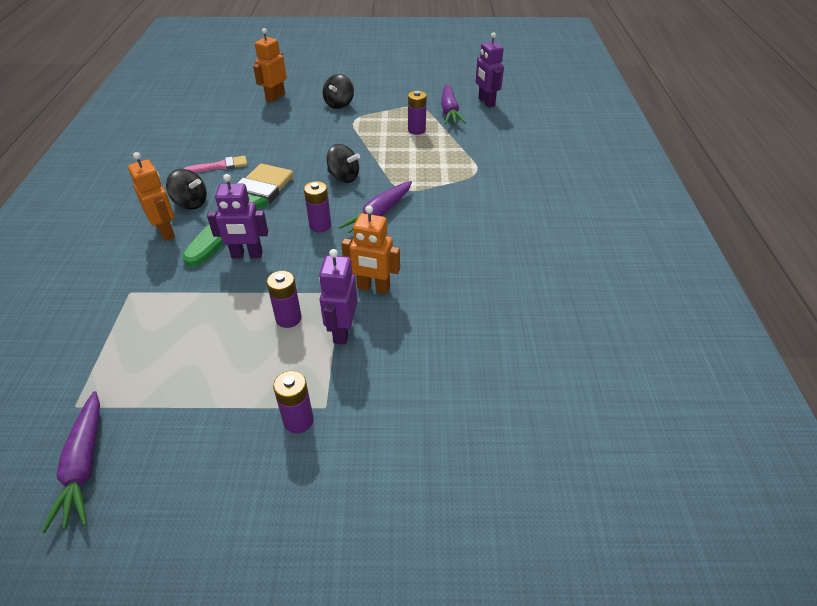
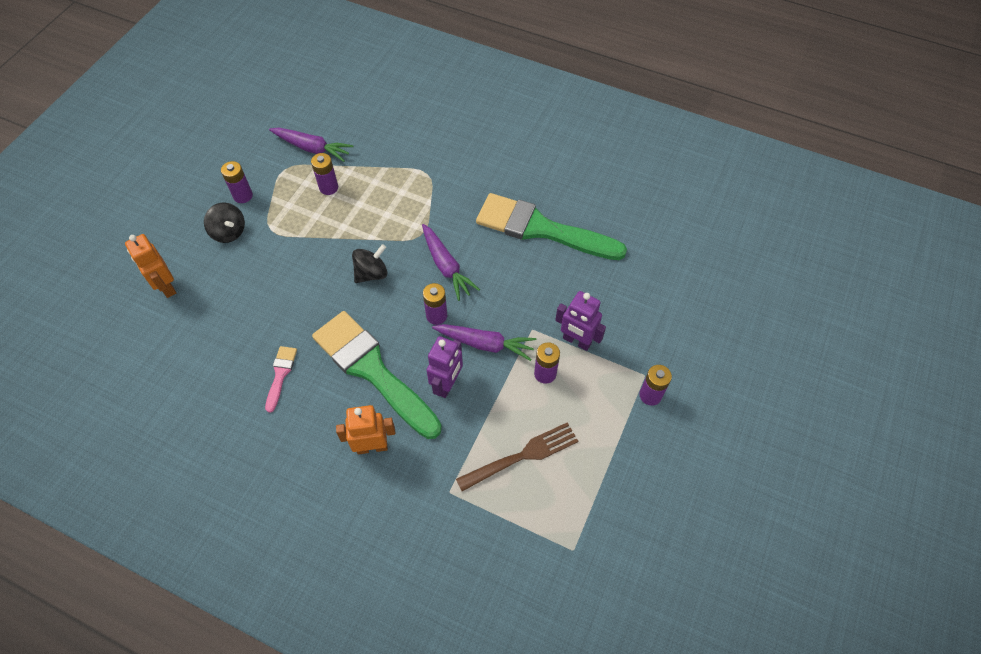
camera: 65 degrees left, 15 degrees up
(84, 465) = (636, 546): purple carrot -> purple carrot (485, 344)
(181, 330) = (521, 456): none -> brown fork
(191, 203) = (335, 416): black spinning top -> none
(373, 288) = (538, 304): orange robot -> none
(377, 99) = (243, 196): none -> purple battery
(471, 262) = (541, 229): none -> green brush
(486, 102) = (317, 114): purple robot -> none

